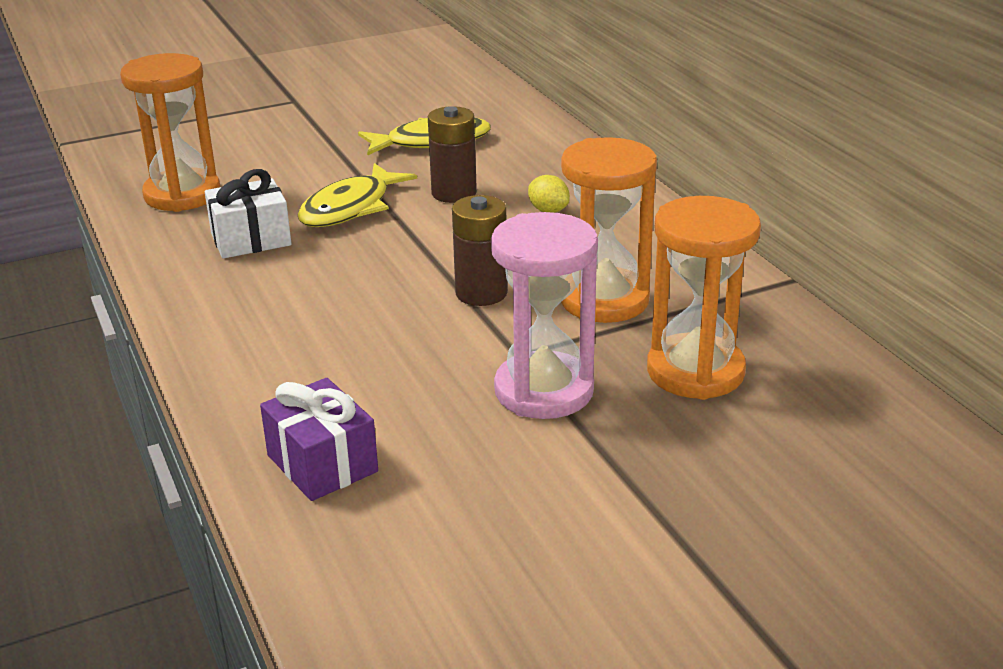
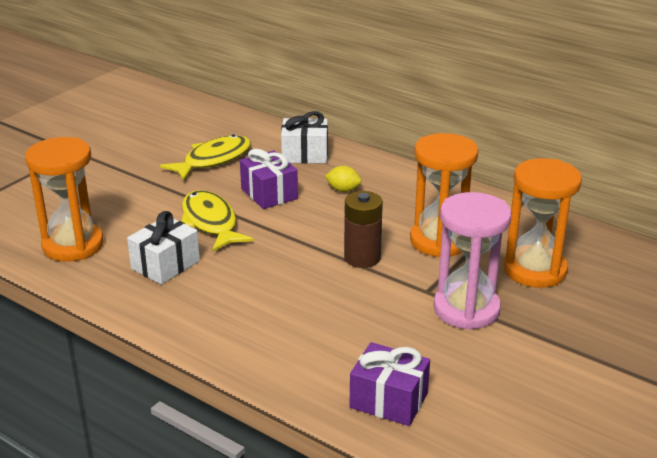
camera: 30 degrees left, 0 degrees up
(350, 208) = (210, 222): yellow fish -> yellow fish turned 150 degrees clockwise
(454, 193) = (269, 193): brown battery -> purple gift
(548, 160) = (305, 154): none -> white gift

